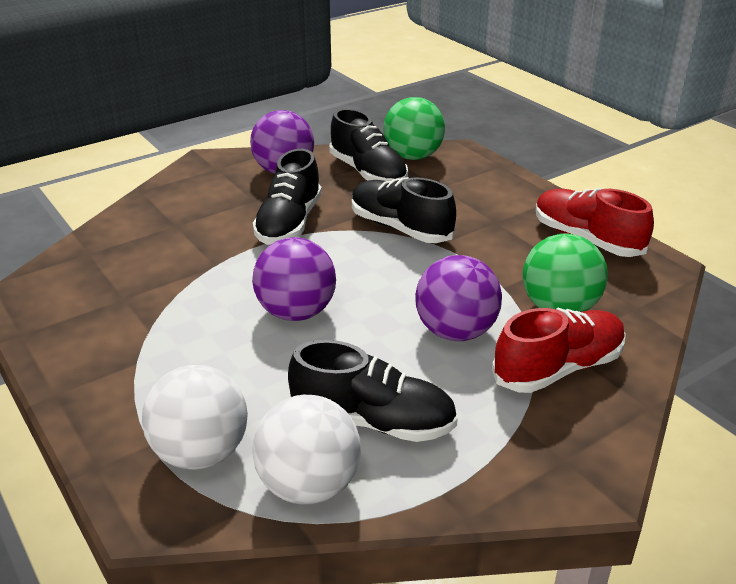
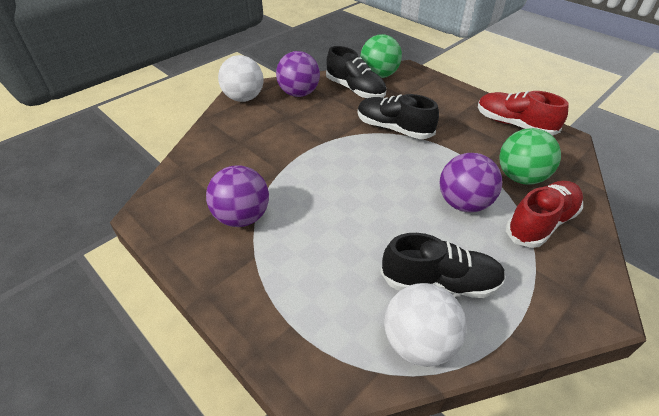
camera: 10 degrees left, 10 degrees up
(201, 452) = (331, 327): white ball -> white ball (244, 98)
(289, 223) = (318, 133): black shoe -> none
(296, 312) = (351, 201): purple ball -> purple ball (242, 217)

